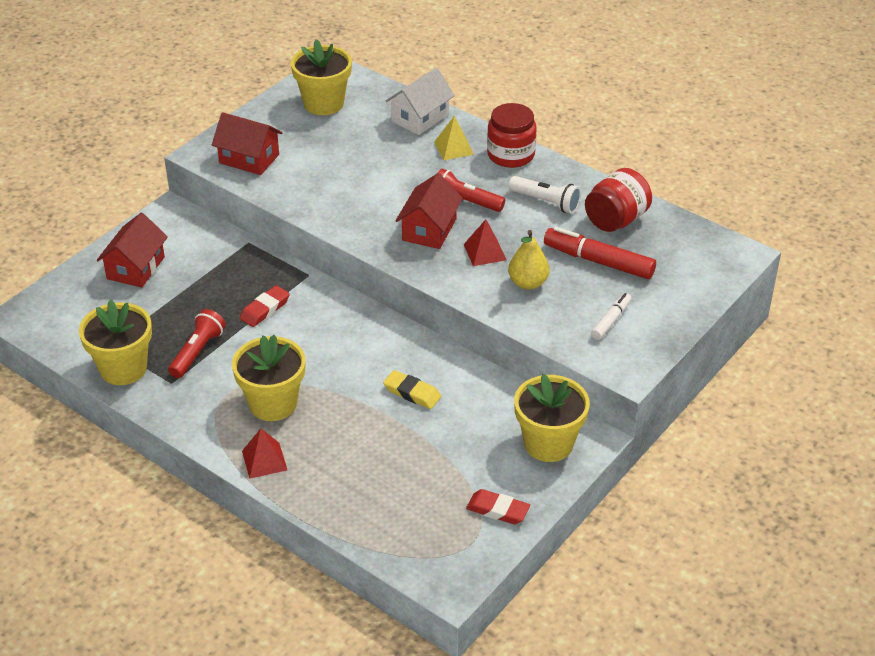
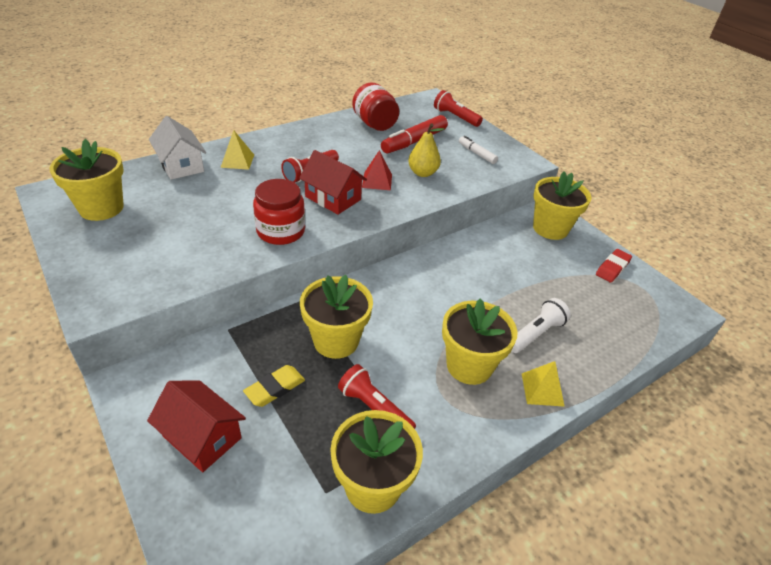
camera: 75 degrees left, 0 degrees up
(249, 159) = (140, 275): red house -> none
(264, 460) = (542, 389): red pyramid -> yellow pyramid
(265, 309) = (336, 340): red eraser -> yellow flower pot
(412, 393) = (481, 277): yellow eraser -> yellow eraser (275, 388)
(511, 155) = (269, 140): red jar -> red jar (281, 231)
(546, 202) = (336, 142): white flashlight -> white flashlight (535, 334)
(699, 285) = (455, 117): none -> red flashlight

